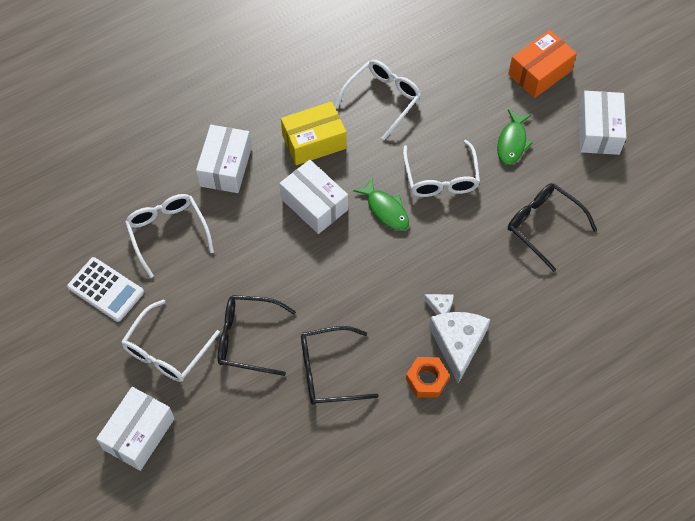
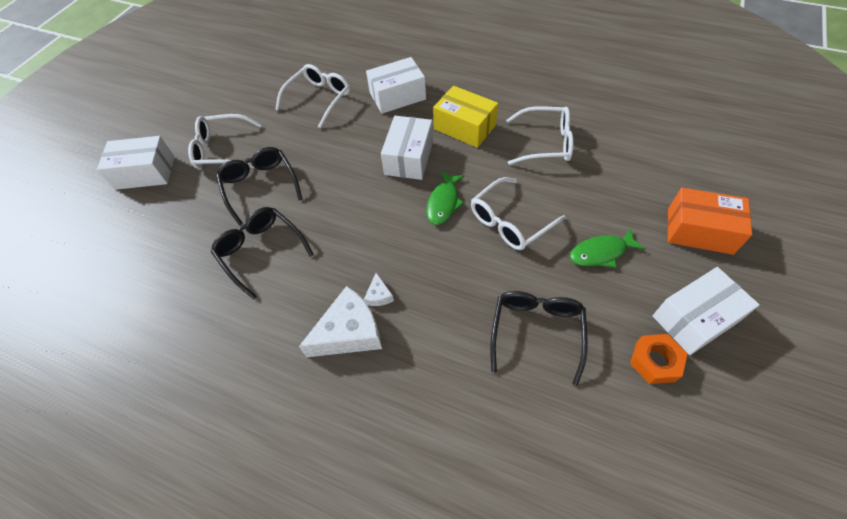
camera: 60 degrees right, 5 degrees down
(106, 289) = (252, 96): white calculator -> none
(427, 379) = (295, 328): orange nut -> orange nut (655, 361)

